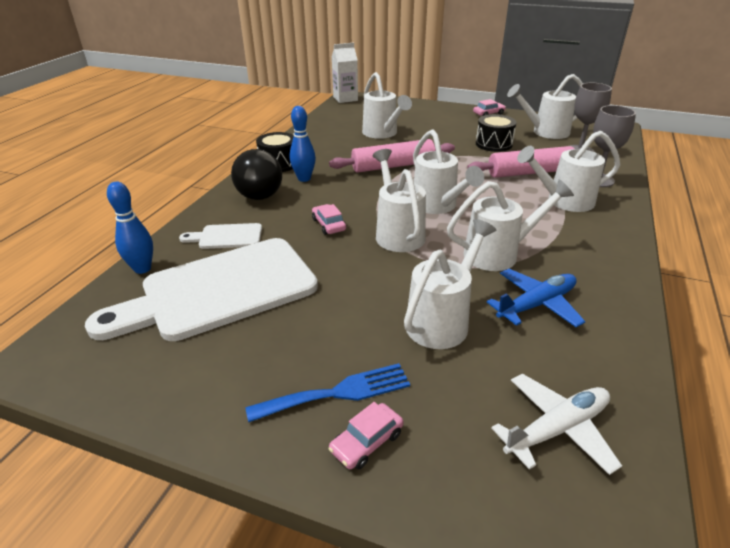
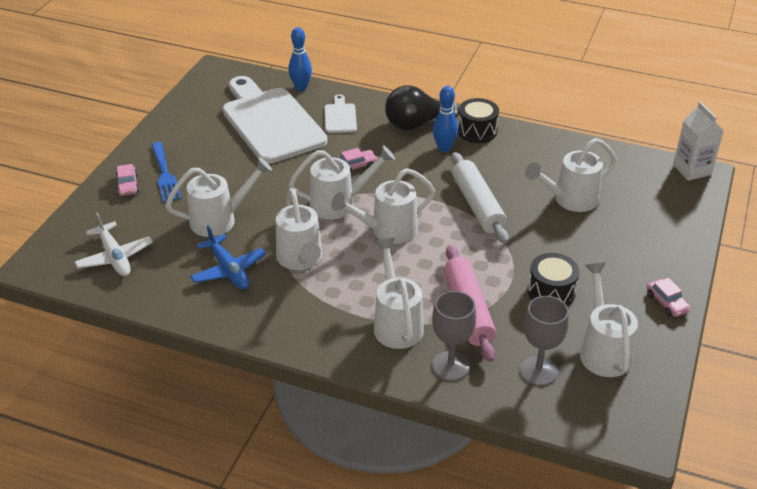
camera: 90 degrees right, 5 degrees up
(366, 442) = (128, 185): pink car -> pink car turned 150 degrees counterclockwise
(393, 166) = (477, 205): pink rolling pin -> white rolling pin
(442, 320) = (220, 220): white watering can -> white watering can turned 60 degrees counterclockwise

